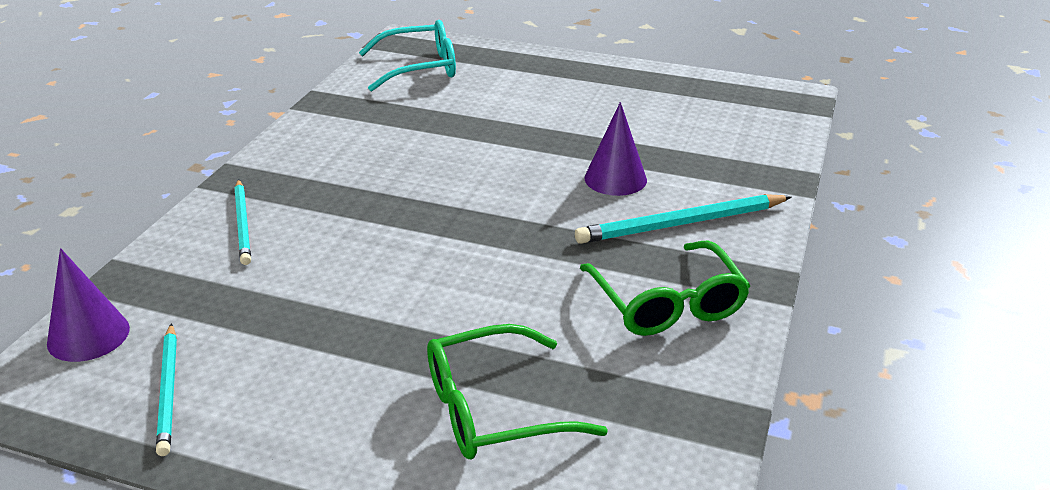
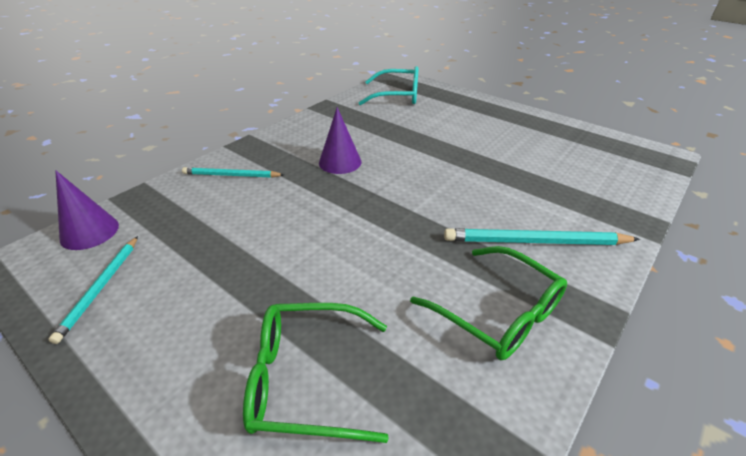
camera: 20 degrees right, 5 degrees up
(243, 224) = (231, 175): turquoise pencil -> turquoise pencil turned 90 degrees clockwise
(615, 179) = (496, 193): purple cone -> purple cone (340, 162)
(666, 302) = (497, 312): green glasses -> green glasses turned 45 degrees counterclockwise

